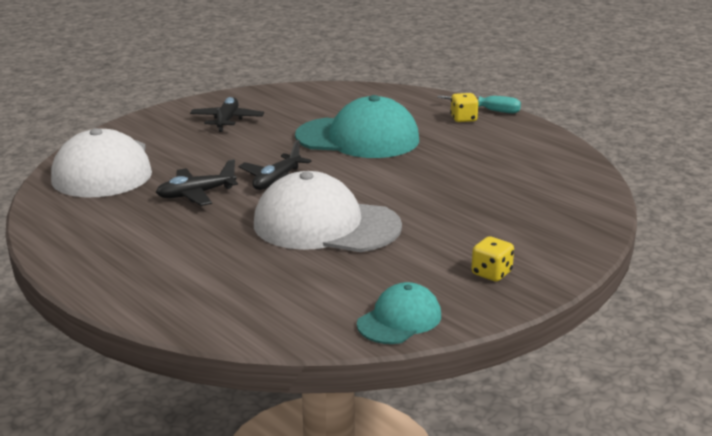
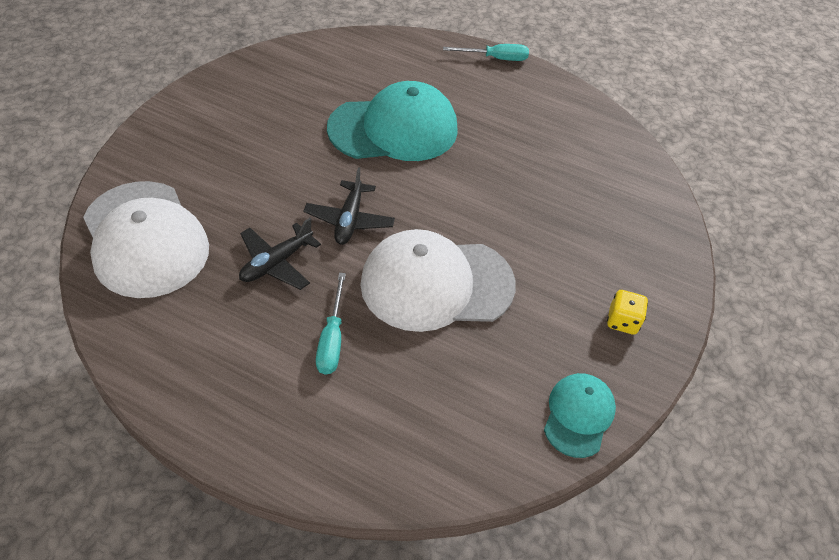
camera: 25 degrees left, 25 degrees up
(208, 240) = (332, 339): none -> turquoise screwdriver
(227, 121) = (240, 123): black plane -> none
(463, 119) = (479, 77): yellow dice -> none

